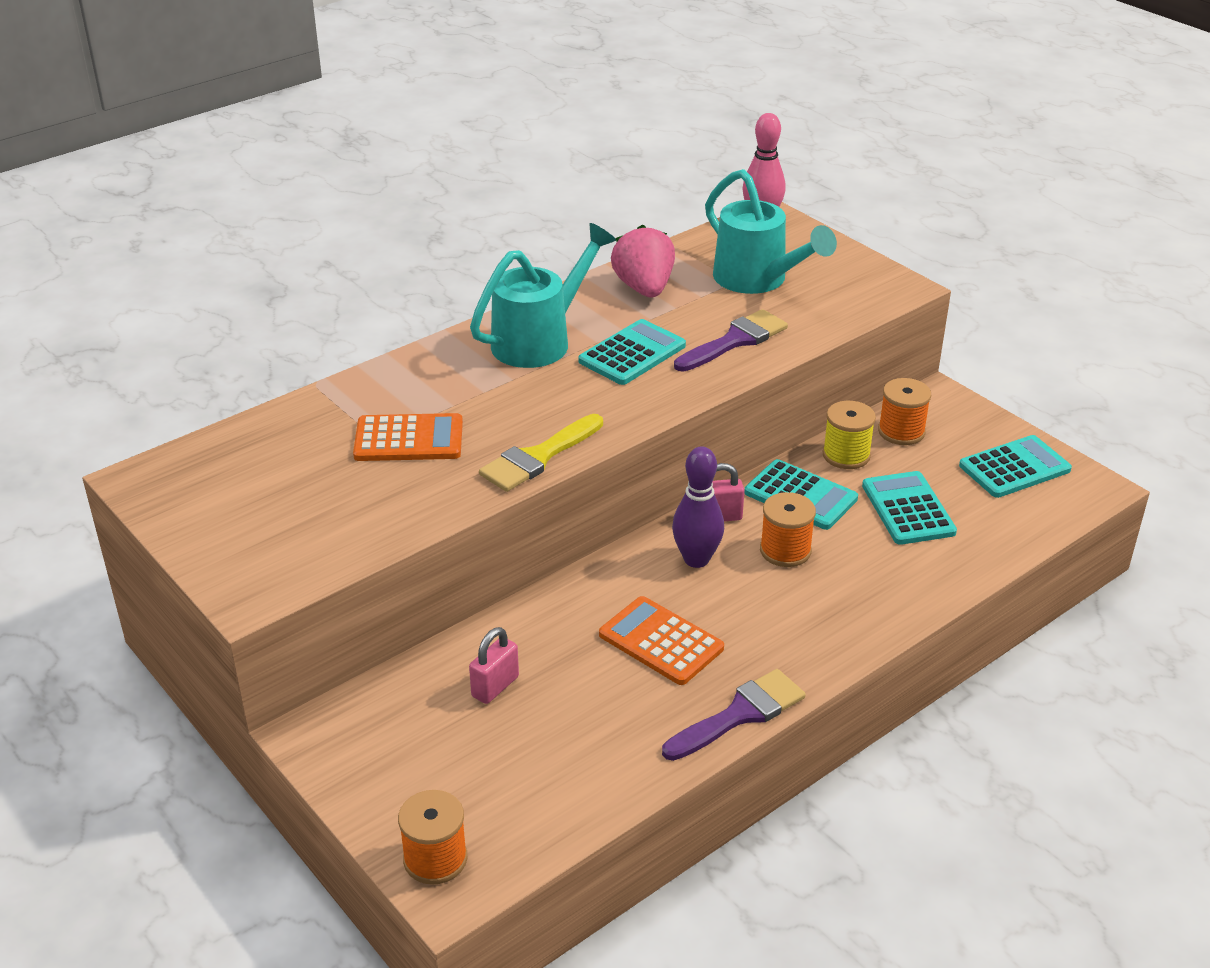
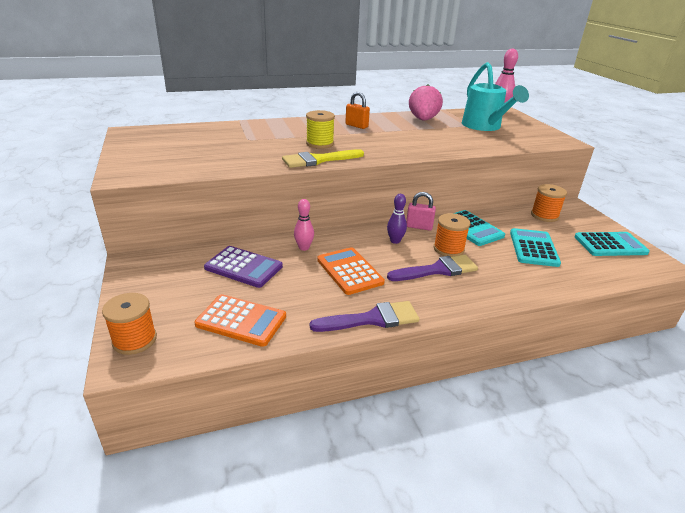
camera: 20 degrees right, 5 degrees down
(409, 439) = (261, 142): orange calculator -> orange calculator (241, 320)
(495, 687) = (243, 267): pink padlock -> purple calculator
(539, 341) = (356, 126): turquoise watering can -> orange padlock
(563, 618) = (304, 248): none -> pink bowling pin
(632, 353) = (399, 137): turquoise calculator -> none
(696, 559) = (395, 241): purple bowling pin -> purple bowling pin, size x0.65
(735, 341) = (458, 142): purple brush -> purple brush (437, 270)
(846, 455) = (507, 218): yellow spool -> yellow spool (320, 144)

